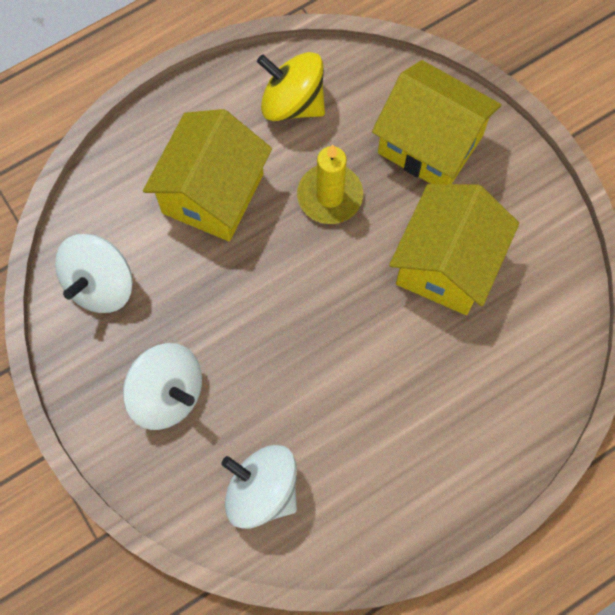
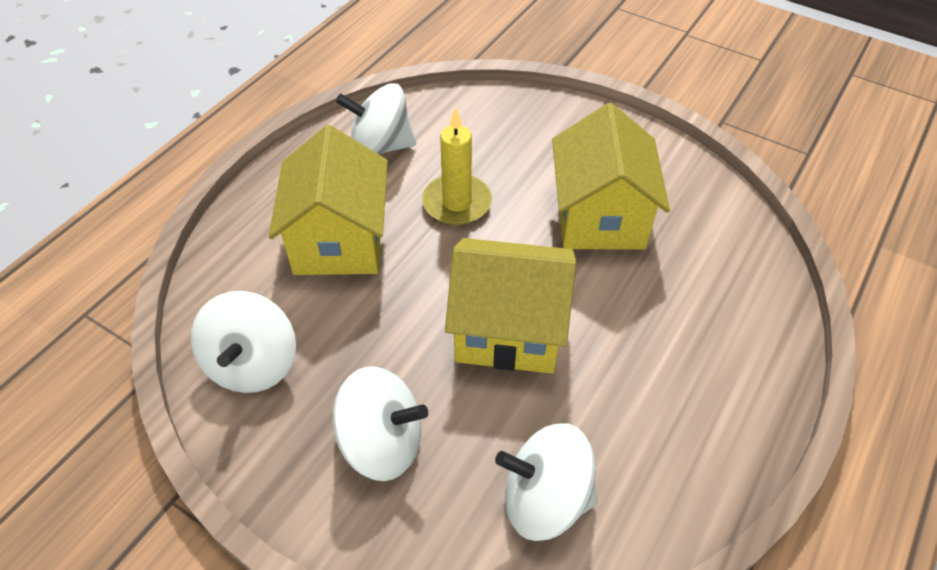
camera: 25 degrees left, 20 degrees down
(292, 103) = (380, 146): yellow spinning top -> white spinning top
(430, 144) = (524, 135): yellow house -> yellow house (508, 330)

